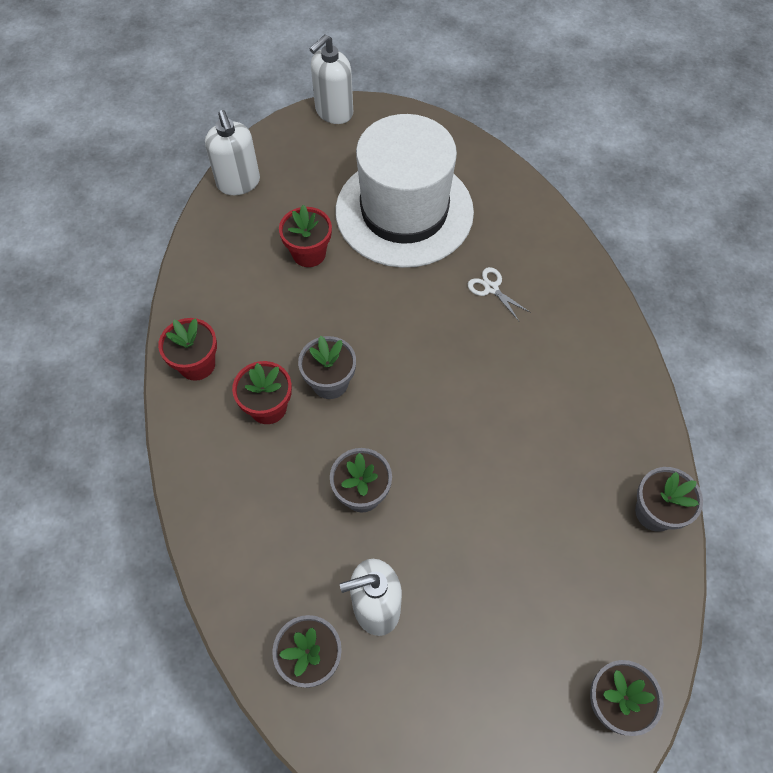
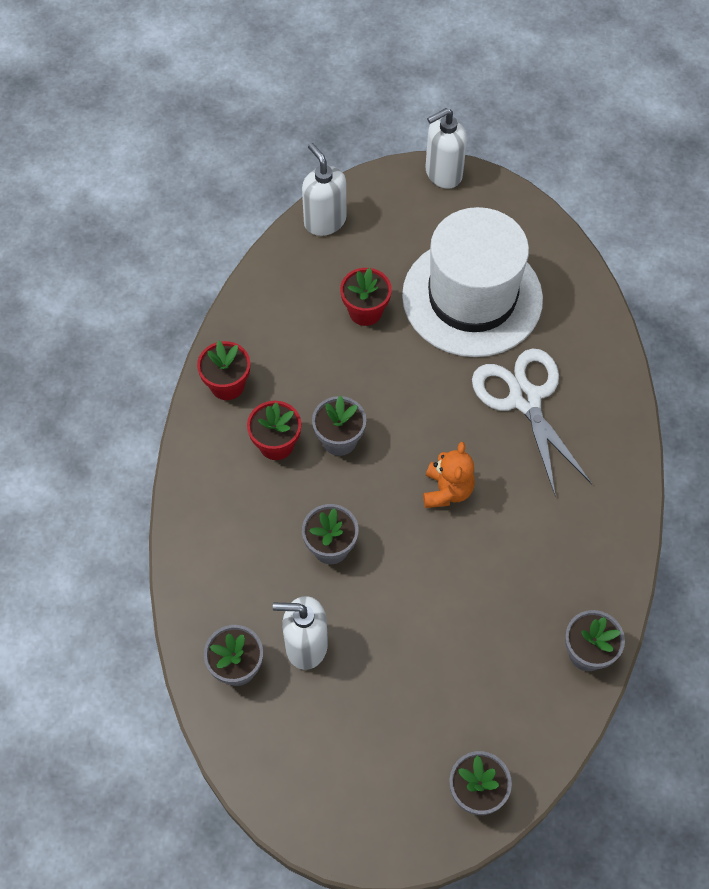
camera: 20 degrees right, 0 degrees up
(239, 183) = (325, 221): white soap dispenser -> white soap dispenser turned 150 degrees clockwise
(454, 398) = (447, 490): none -> orange teddy bear
(491, 288) = (525, 399): white scissors -> white scissors, size x2.38

